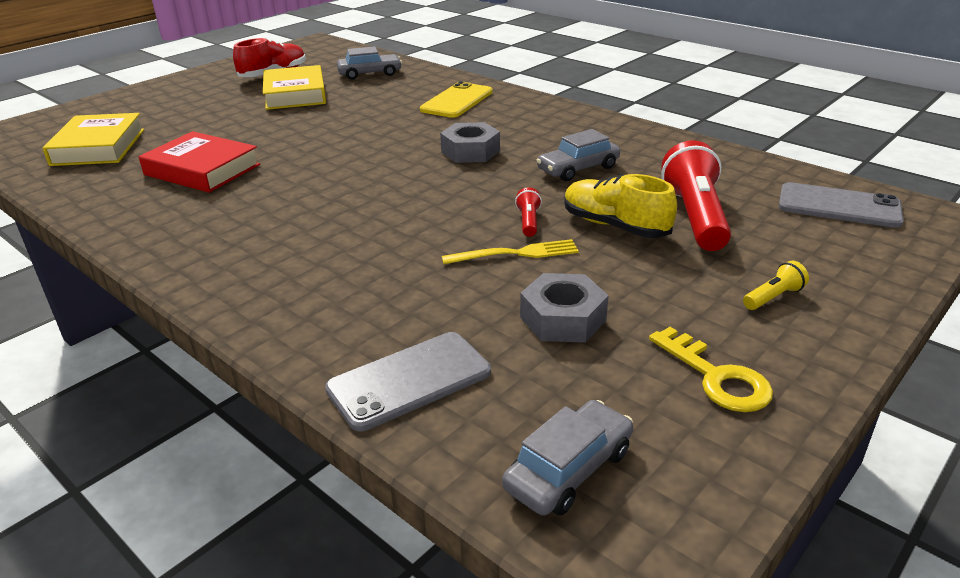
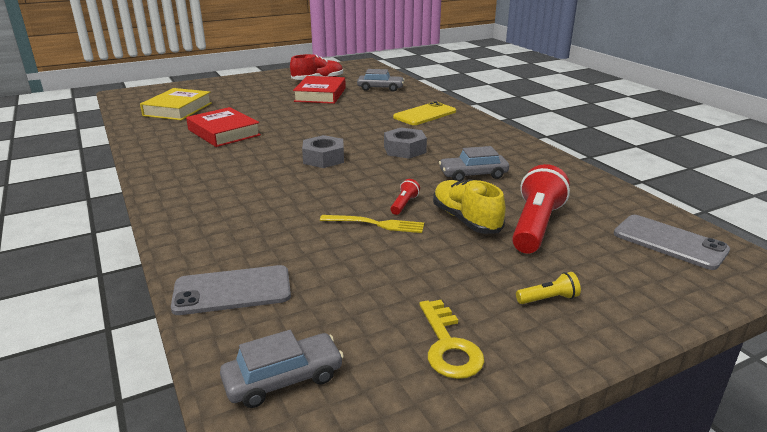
camera: 20 degrees right, 5 degrees down
(295, 94) = (320, 95): yellow book -> red book
(563, 318) = (370, 275): grey nut -> grey nut (323, 158)

